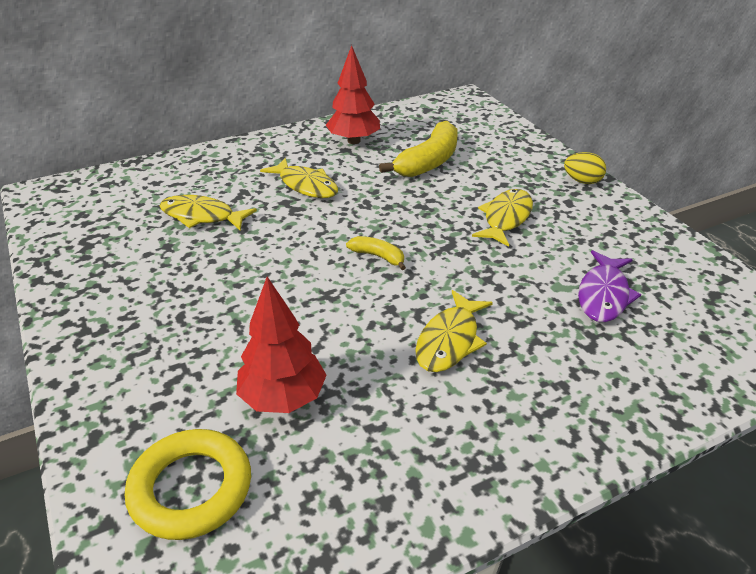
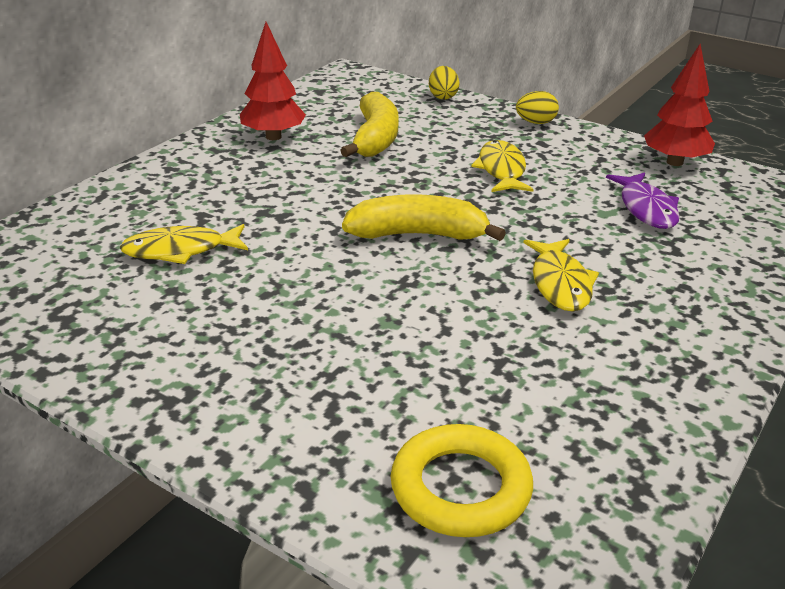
camera: 30 degrees left, 5 degrees down
(283, 398) = (462, 382): red tree -> red tree (674, 162)
(306, 185) = (268, 191): yellow fish -> none
(378, 256) = (418, 234): yellow banana -> yellow banana, size x1.98
(522, 137) = (443, 97): none -> yellow egg

